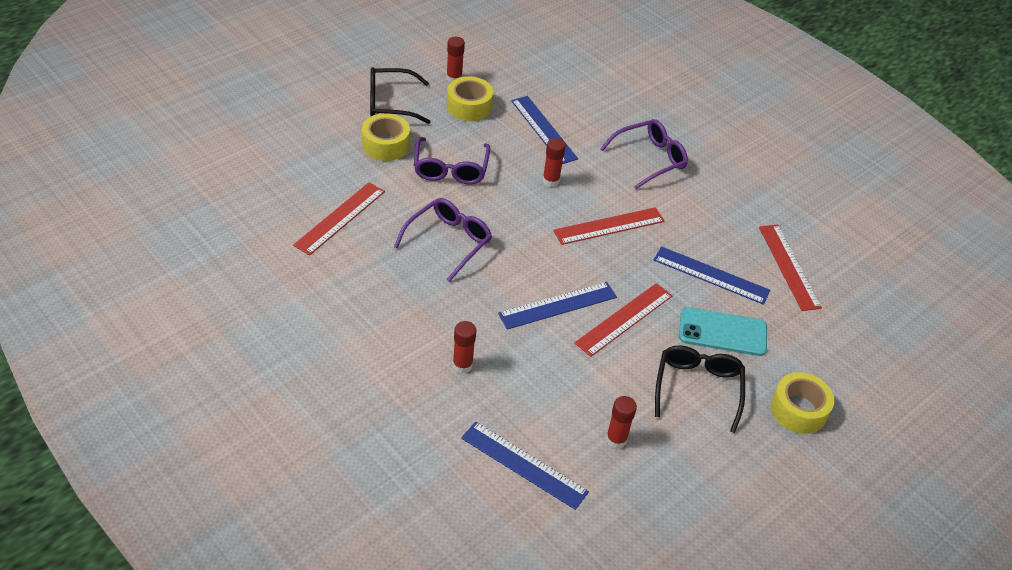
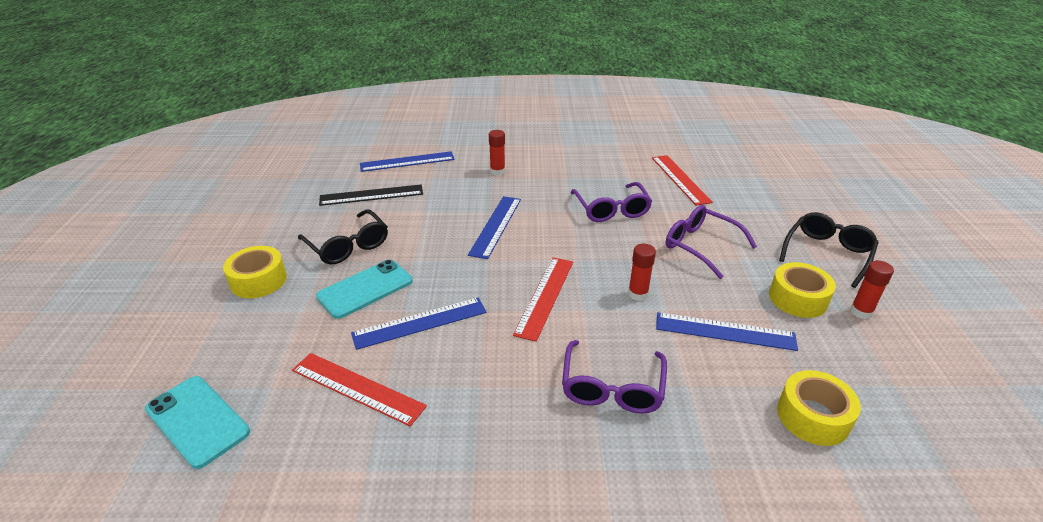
camera: 135 degrees right, 10 degrees down
(385, 145) = (760, 228): yellow tape -> yellow tape (813, 416)
(616, 439) = (371, 195): red glue stick -> black ruler
(624, 319) = (444, 248): red ruler -> none
(897, 320) = (197, 420): none -> turquoise phone

